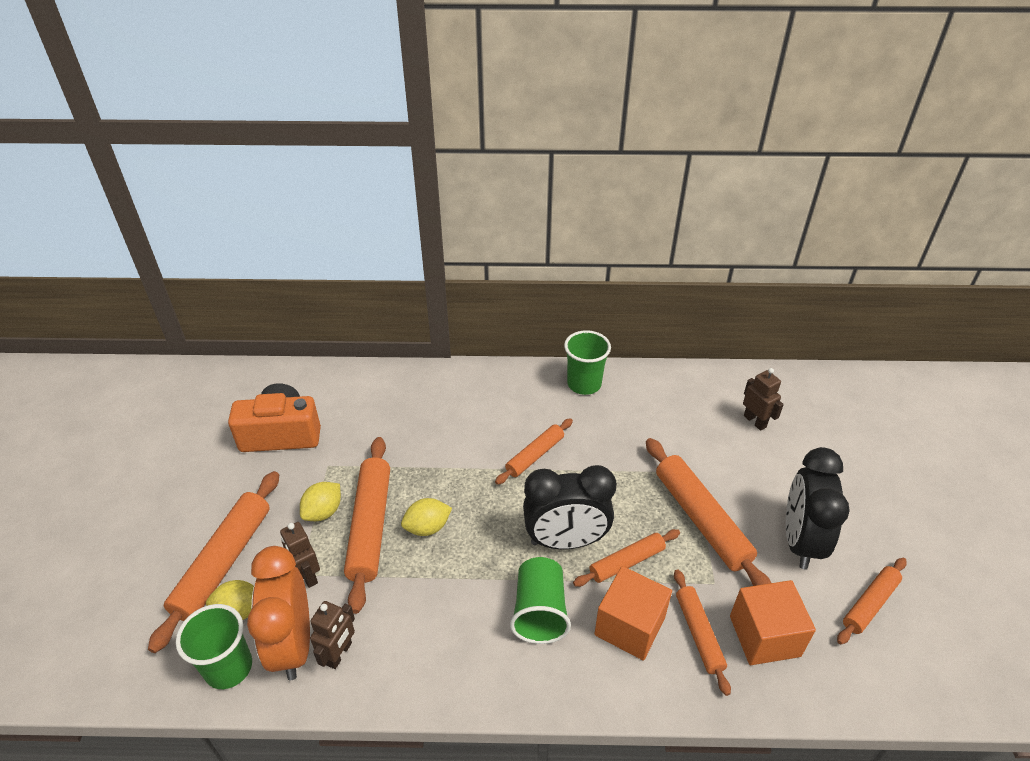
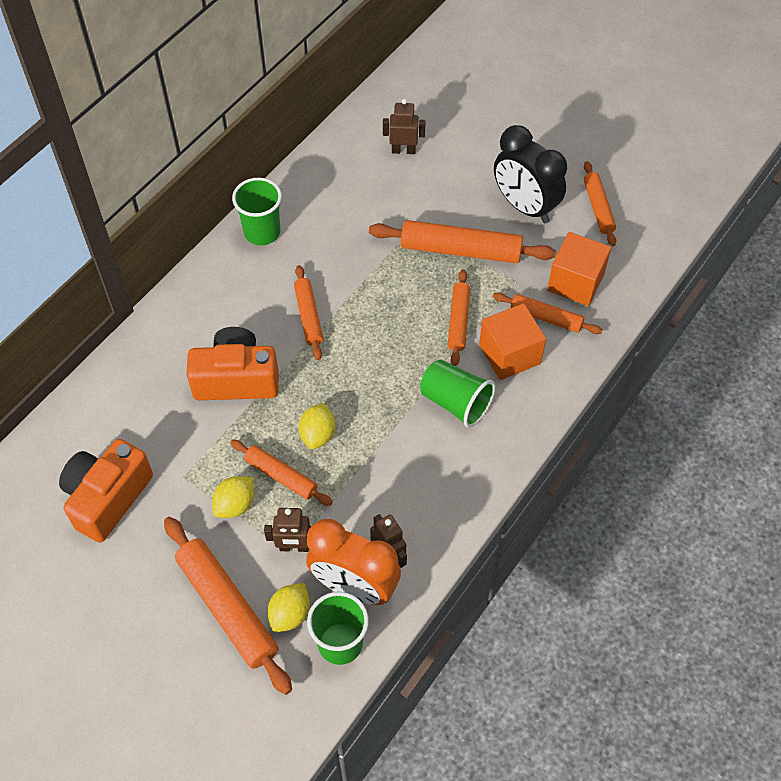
camera: 55 degrees left, 15 degrees up
(323, 512) = (235, 505): yellow lemon -> yellow lemon turned 60 degrees clockwise
(370, 526) = (281, 476): orange rolling pin -> orange rolling pin, size x0.59
(439, 446) = (236, 379): none -> orange camera
(566, 541) = (409, 347): black clock -> none

